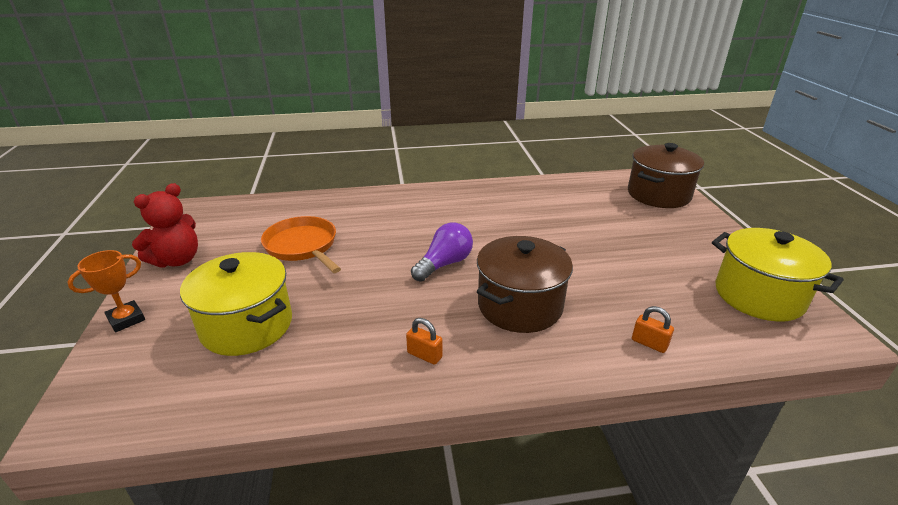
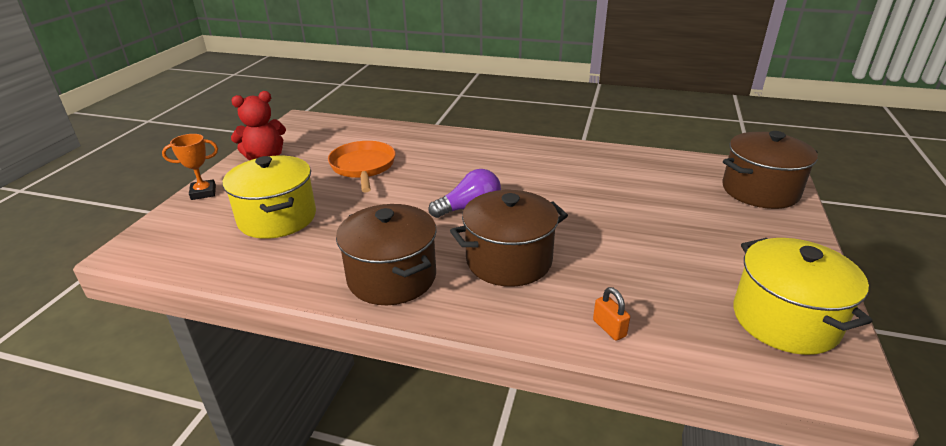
camera: 25 degrees right, 0 degrees up
(424, 355) = (392, 277): orange padlock -> brown pot

